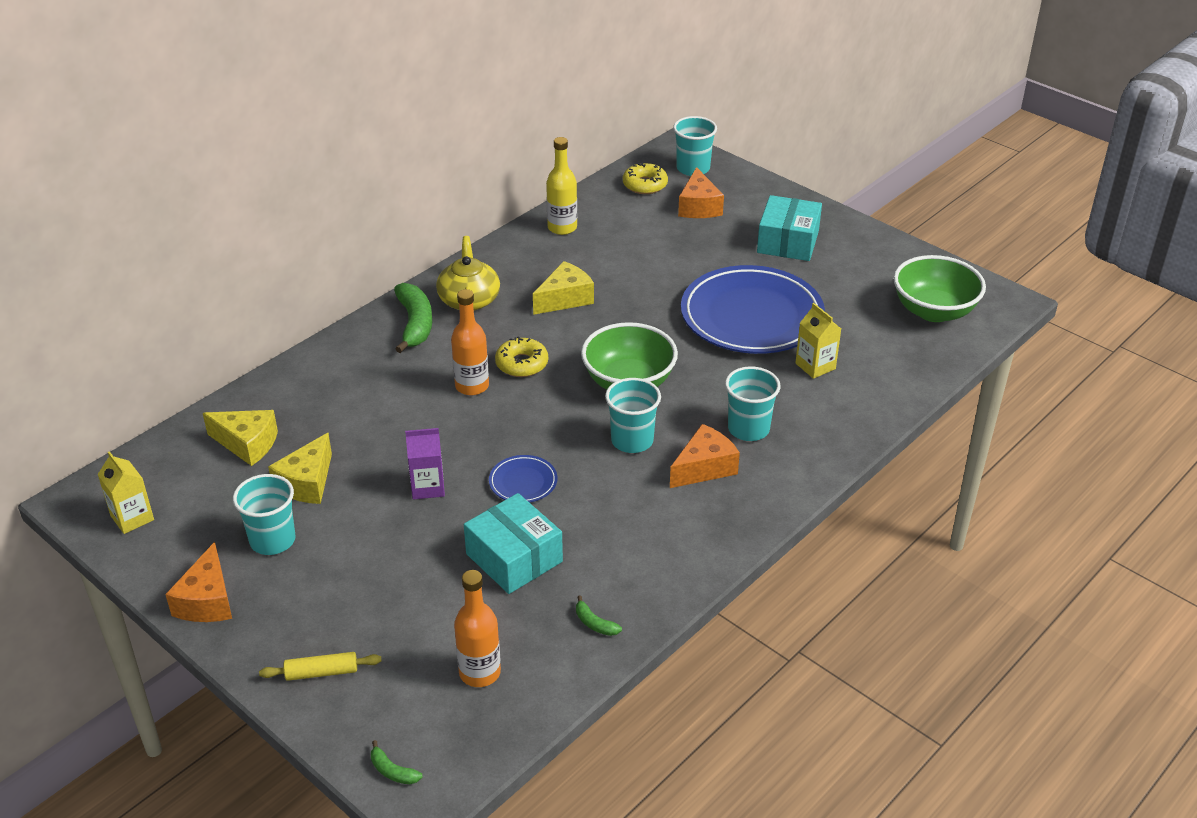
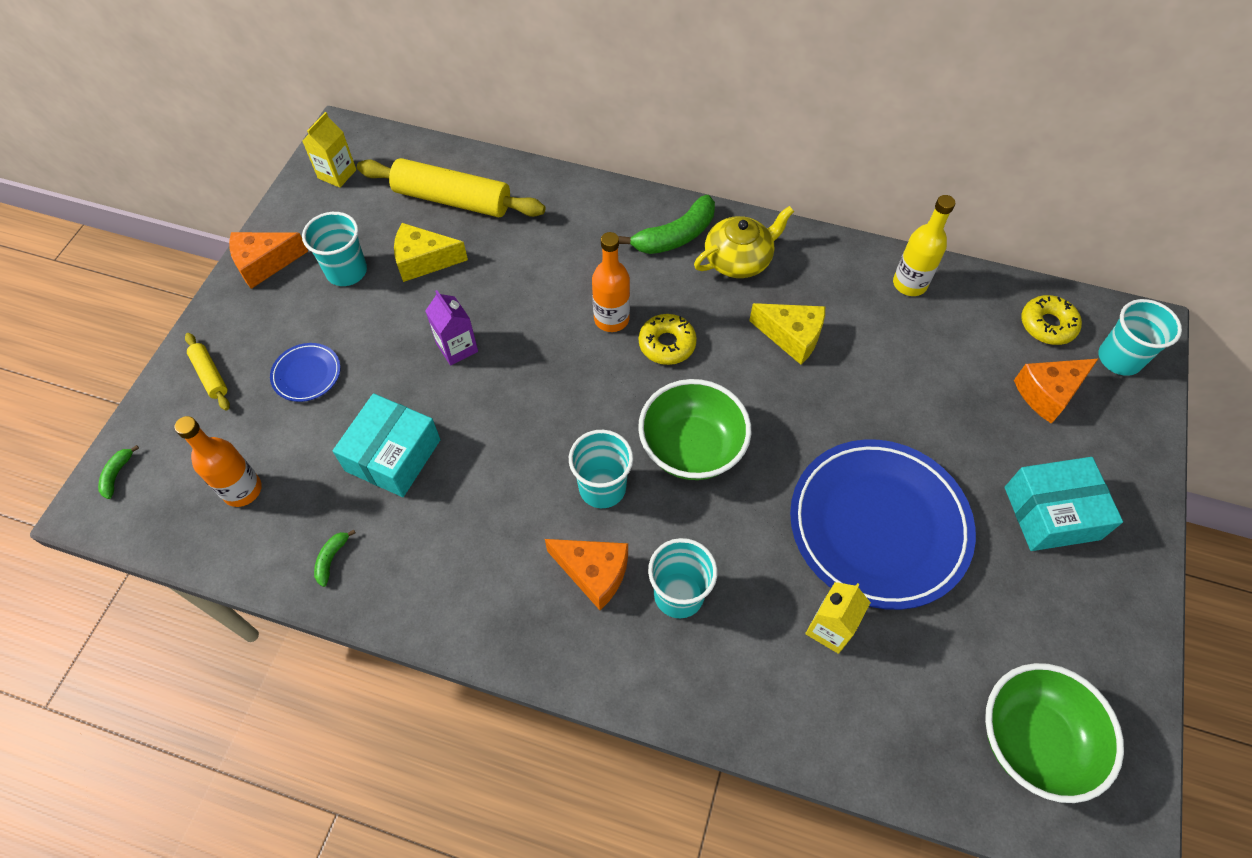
camera: 65 degrees right, 20 degrees up
(247, 444) = (453, 199): yellow cheese -> yellow rolling pin
(523, 482) = (497, 419): blue plate -> blue plate (307, 374)

